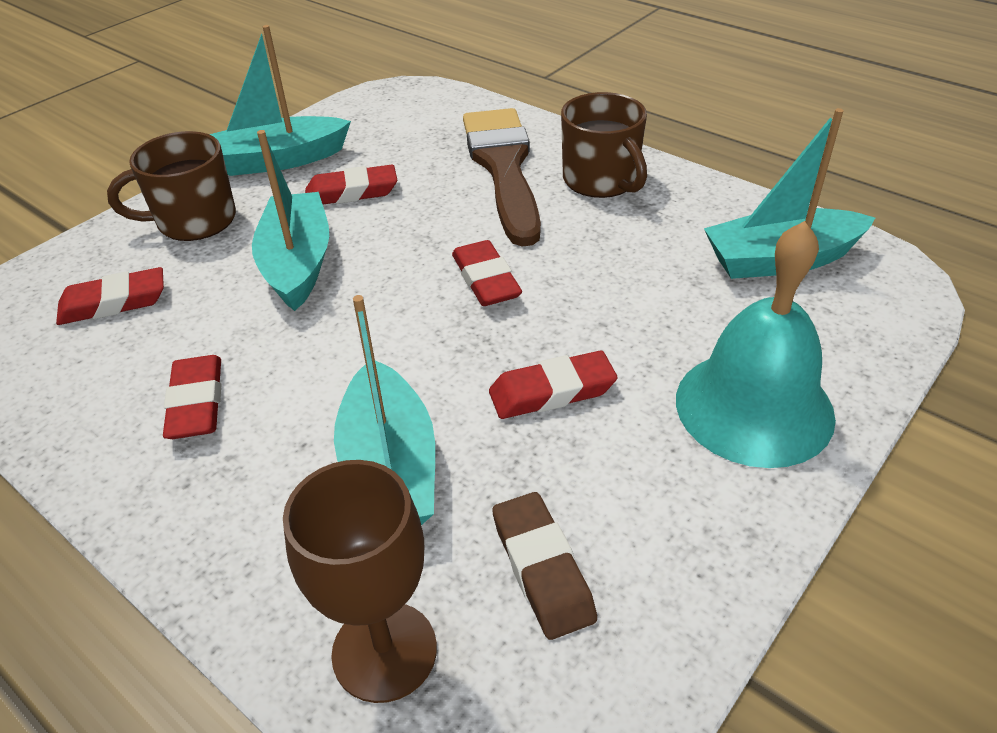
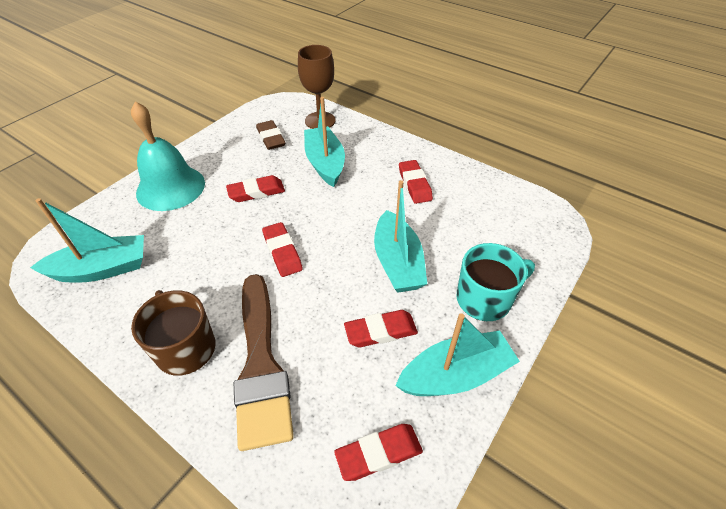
camera: 175 degrees right, 5 degrees up
(114, 303) = (491, 233): red eraser -> red eraser (378, 453)
(194, 221) = (485, 299): brown mug -> turquoise mug

